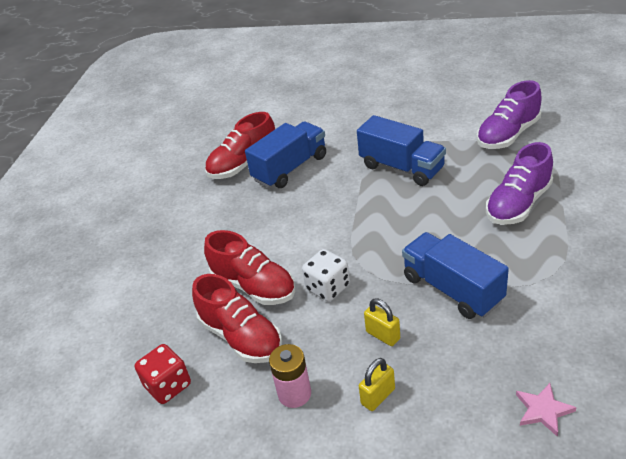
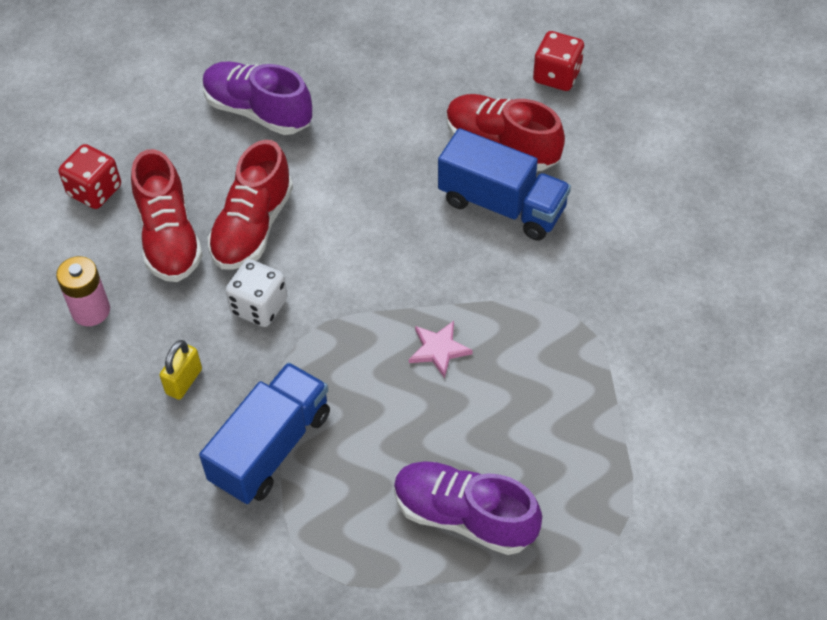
camera: 70 degrees right, 15 degrees up
(201, 138) = (557, 76): none -> red dice
(241, 337) = (169, 237): red shoe -> red shoe turned 45 degrees counterclockwise
(378, 396) = (92, 392): yellow padlock -> none
(402, 167) = (530, 348): blue truck -> none
(508, 135) = (651, 490): purple shoe -> purple shoe (258, 111)
(543, 410) = (82, 564): pink star -> pink star (439, 349)

